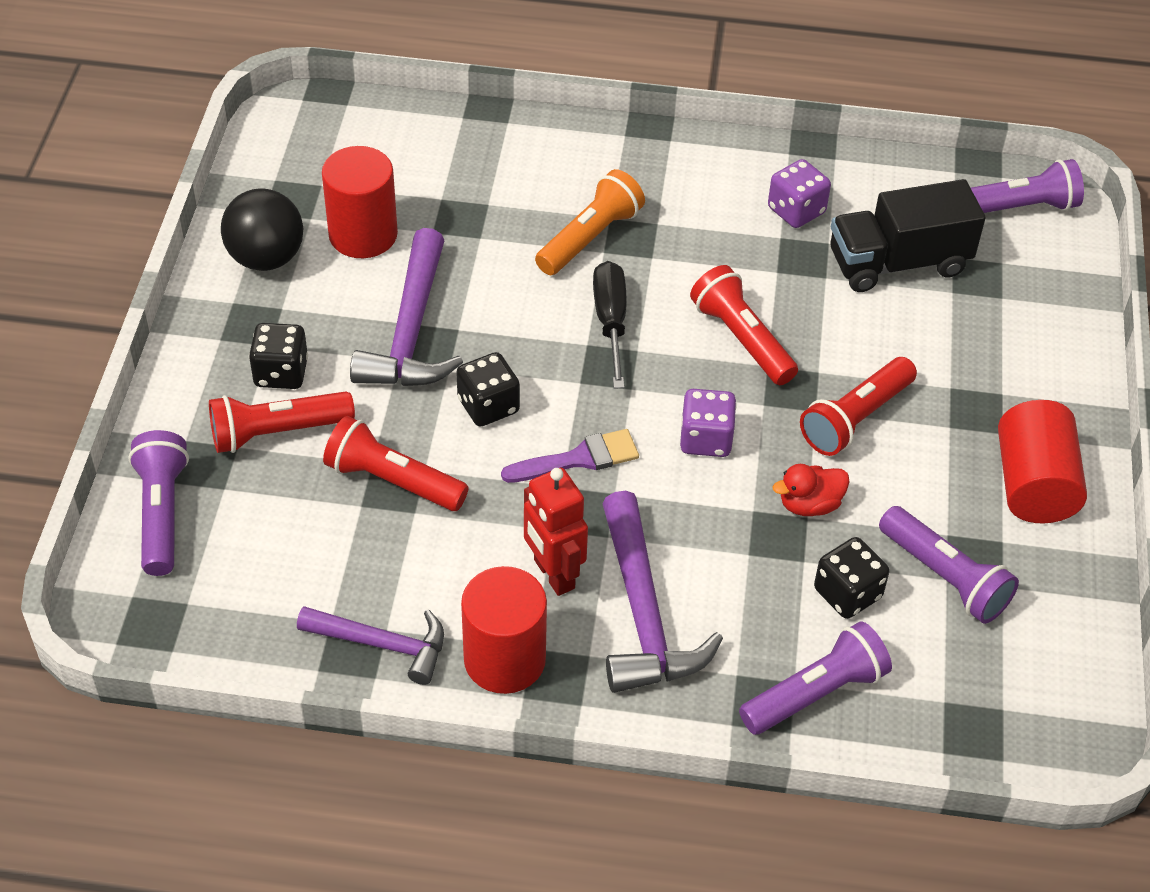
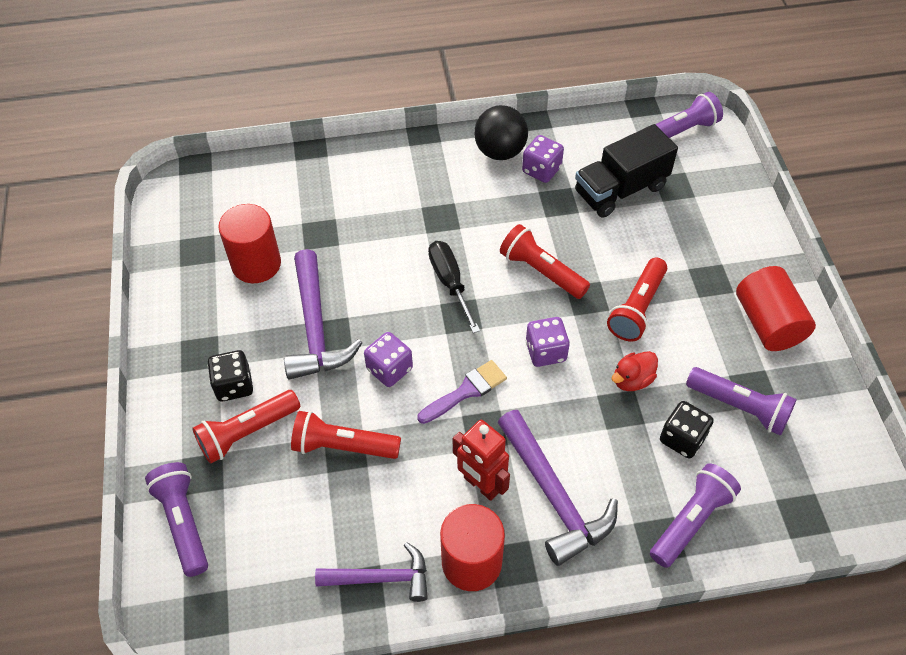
camera: 15 degrees left, 5 degrees up
(266, 258) = (193, 300): black ball -> black ball (500, 152)
(488, 406) = (389, 369): black dice -> purple dice
(590, 238) = (413, 225): orange flashlight -> none

